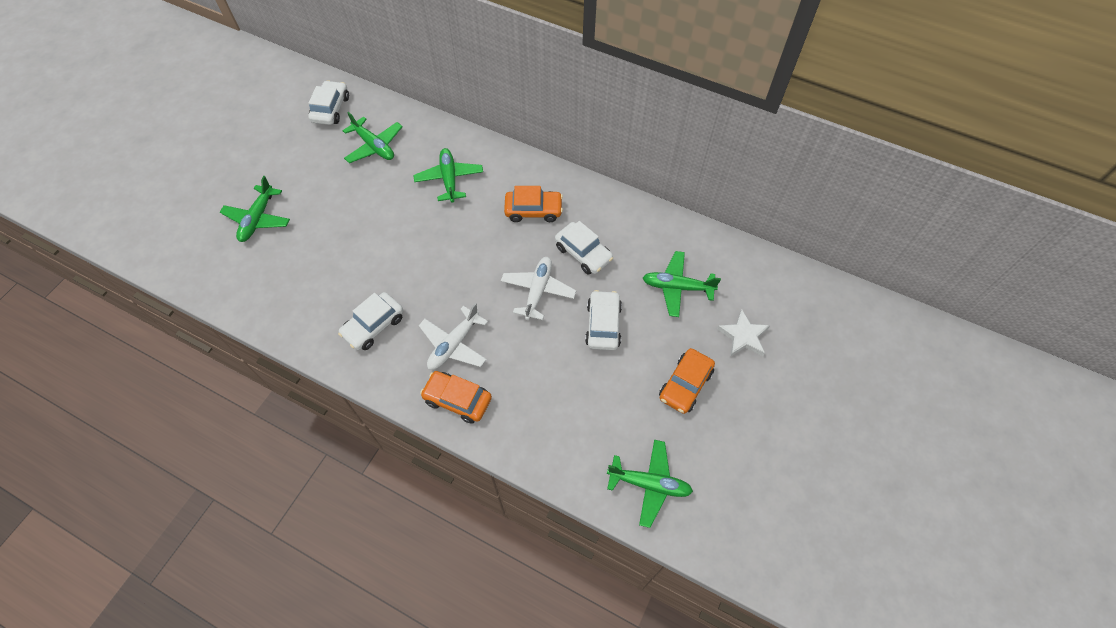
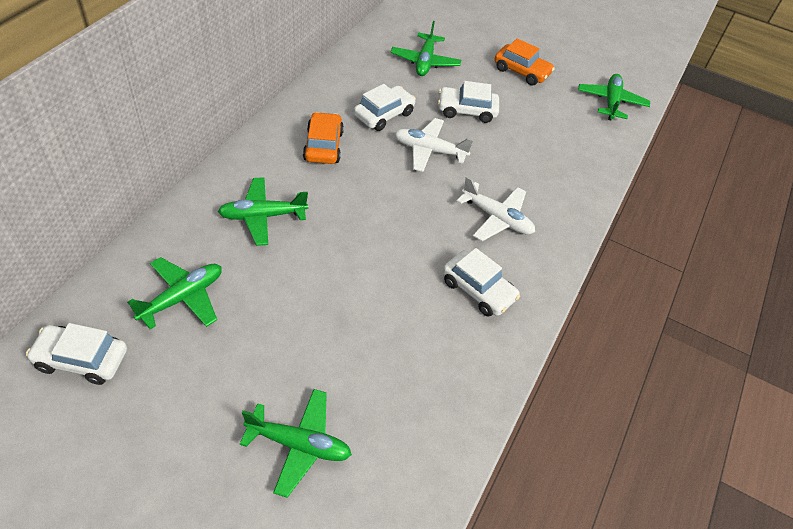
camera: 95 degrees left, 10 degrees down
(457, 400) = (558, 217): orange car -> none
(743, 336) = (473, 35): white star -> none

